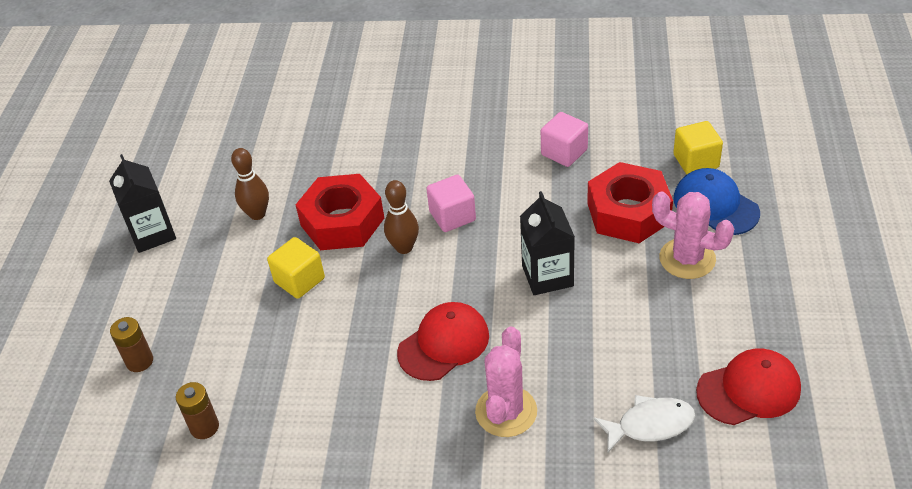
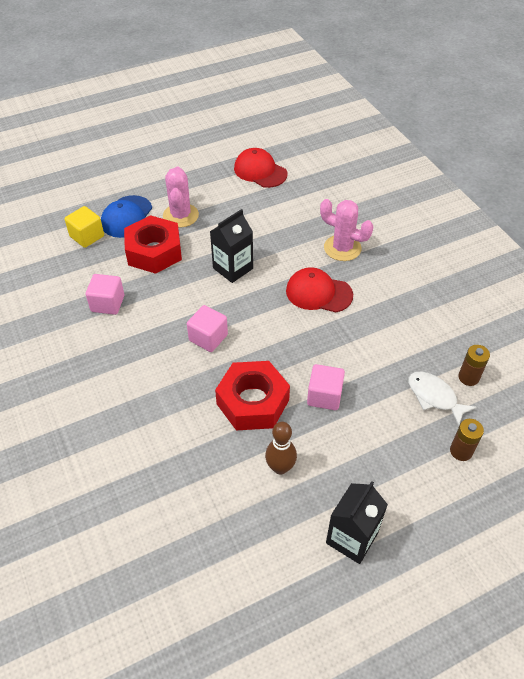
camera: 125 degrees left, 5 degrees up
(299, 280) = (324, 396): yellow cube -> pink cube
(404, 247) = (255, 350): brown bowling pin -> none
(506, 411) = (342, 248): pink cactus -> pink cactus turned 45 degrees clockwise
(650, 425) = (307, 196): white fish -> white fish (434, 397)

